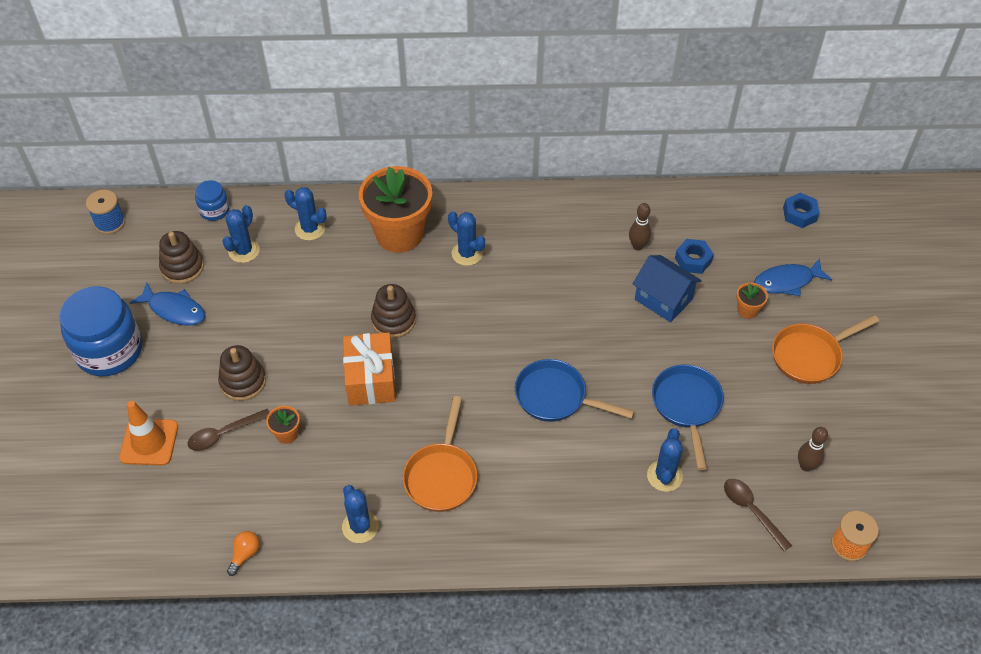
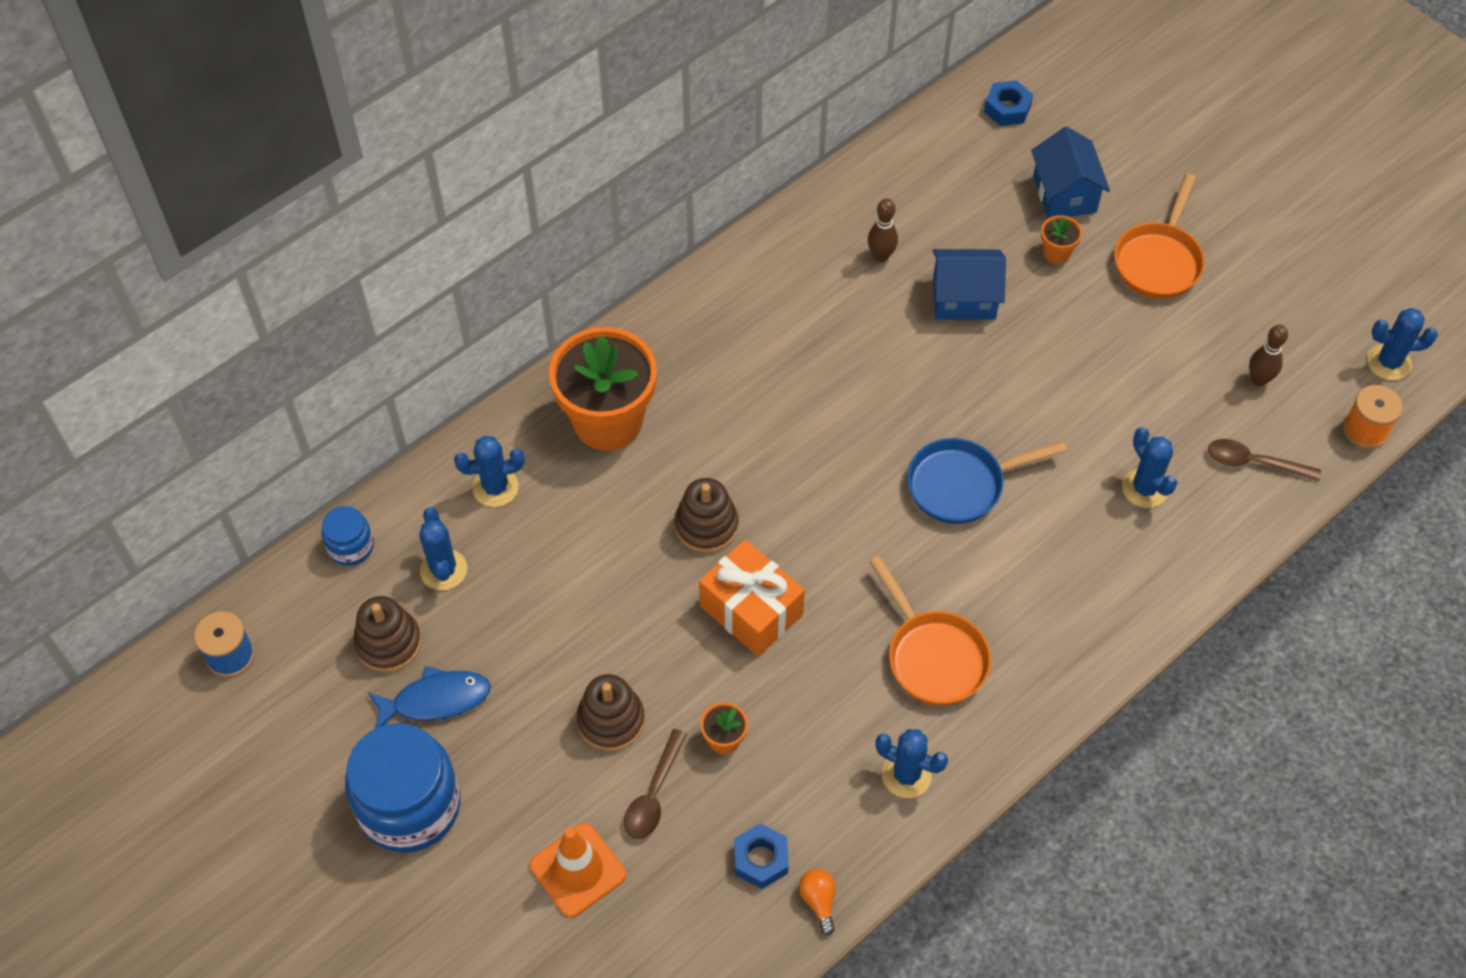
camera: 40 degrees left, 5 degrees up
(467, 254) = (708, 391): blue cactus -> blue cactus (1388, 362)
(687, 406) = (1096, 399): blue pan -> none
(693, 260) = (951, 233): blue nut -> blue nut (761, 859)
(787, 281) = (1064, 194): blue fish -> blue house

